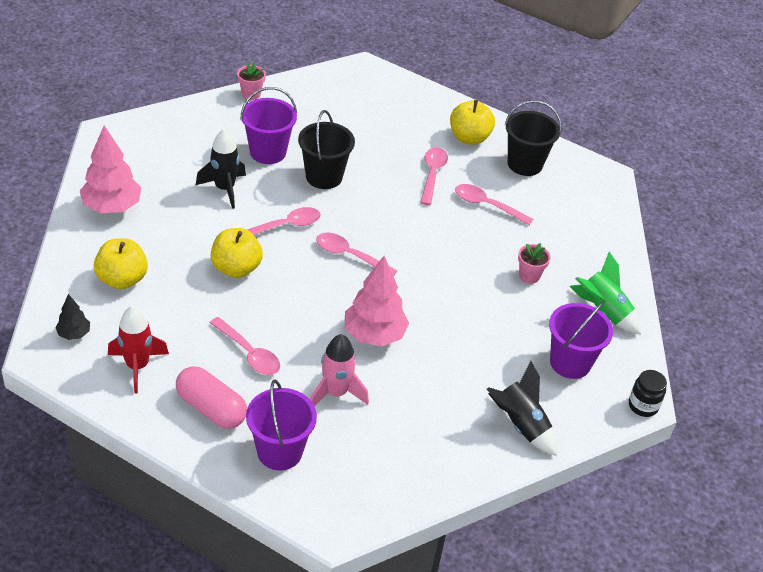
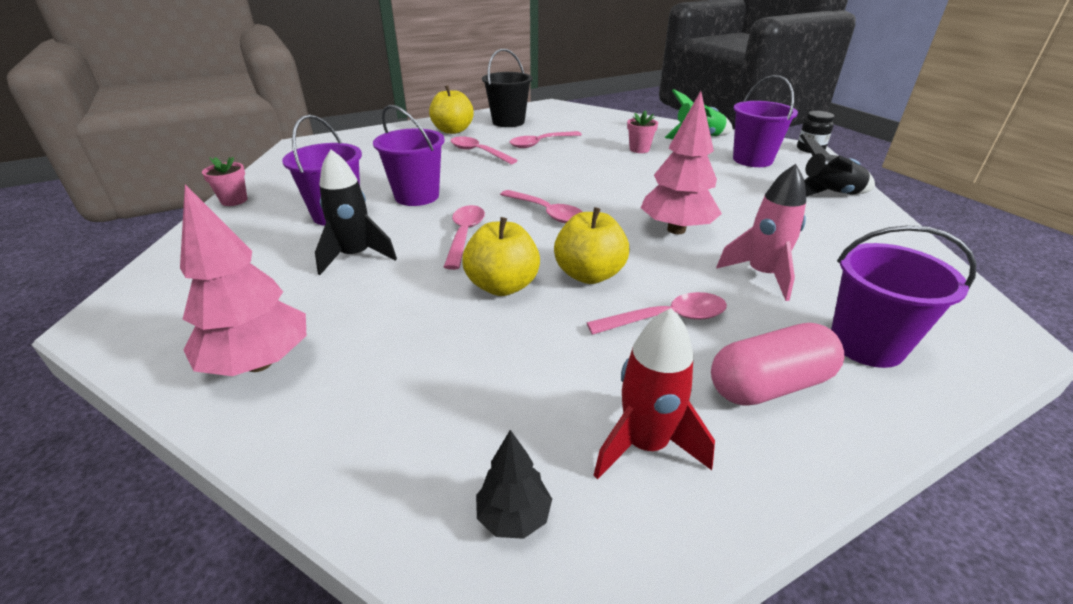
camera: 55 degrees left, 10 degrees down
(122, 279) = (428, 401): yellow apple -> yellow apple (589, 275)
(324, 177) = (417, 196): black bucket -> purple bucket
(349, 255) = (546, 213): pink spoon -> pink spoon turned 105 degrees counterclockwise

